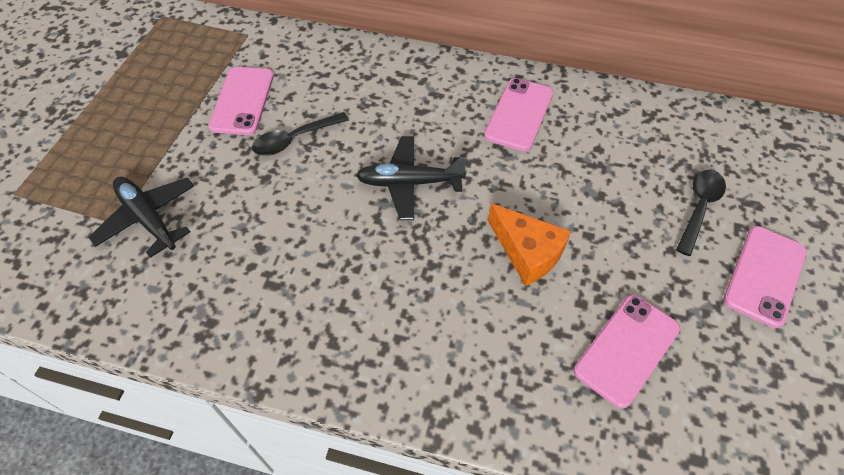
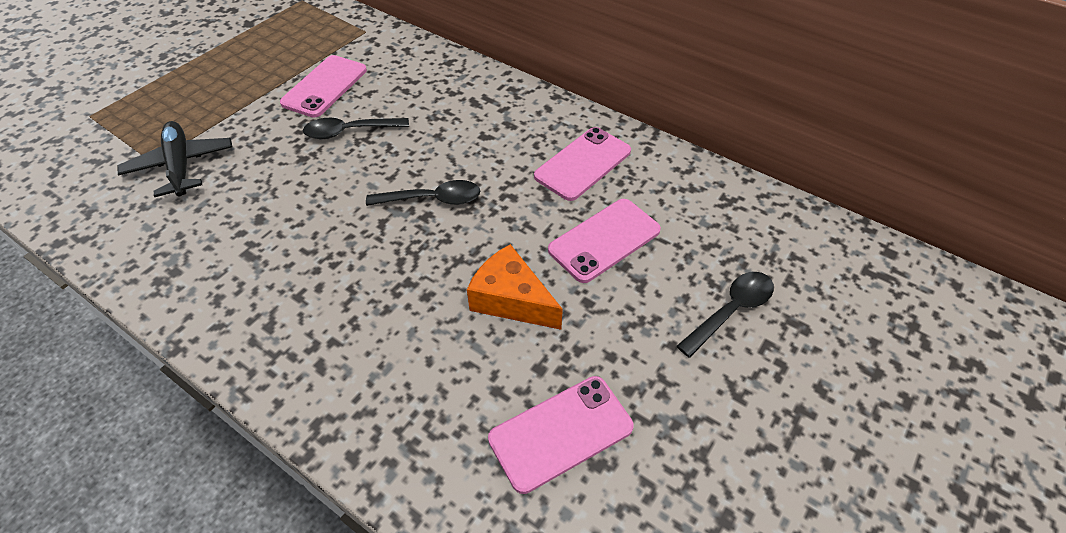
camera: 20 degrees right, 5 degrees down
(409, 183) = (432, 199): black plane -> black spoon
(527, 252) = (511, 300): orange cheese -> orange cheese turned 150 degrees clockwise
(764, 275) = (770, 407): pink phone -> pink phone (604, 240)

